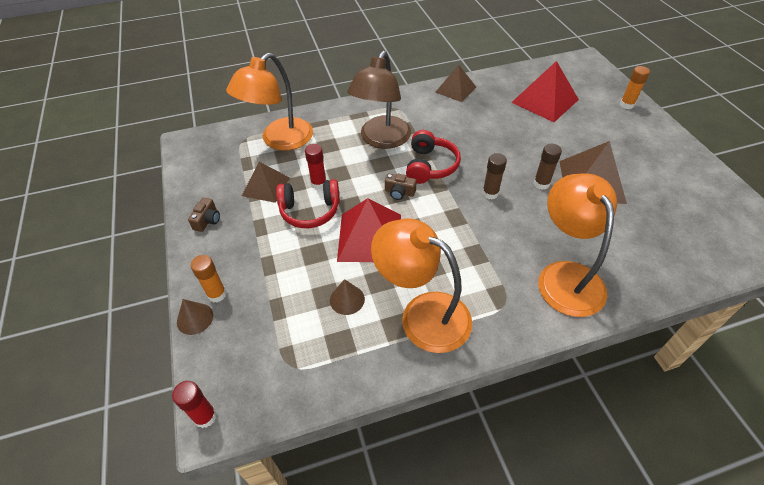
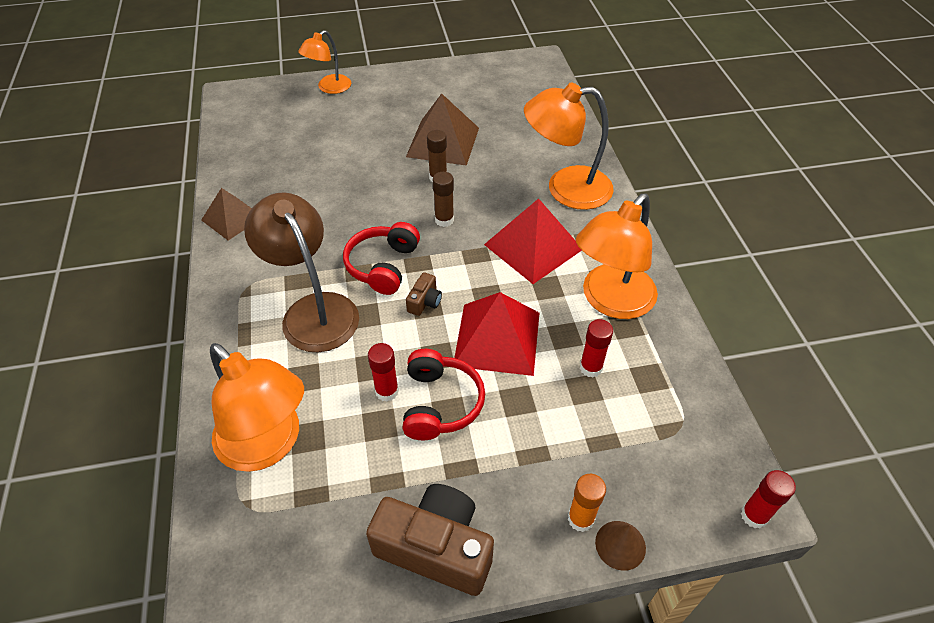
camera: 85 degrees left, 0 degrees up
(207, 220) = (436, 548): brown camera -> brown camera, size x2.24
(266, 186) = (376, 463): brown pyramid -> none
(347, 299) = (591, 368): brown cone -> red glue stick
(381, 140) = (313, 310): brown lamp -> brown lamp turned 150 degrees counterclockwise
(430, 166) = (383, 266): red headphones -> red headphones turned 90 degrees counterclockwise
(545, 101) = (295, 144): red pyramid -> red pyramid (533, 247)
(626, 105) = (329, 88): orange glue stick -> orange lamp

